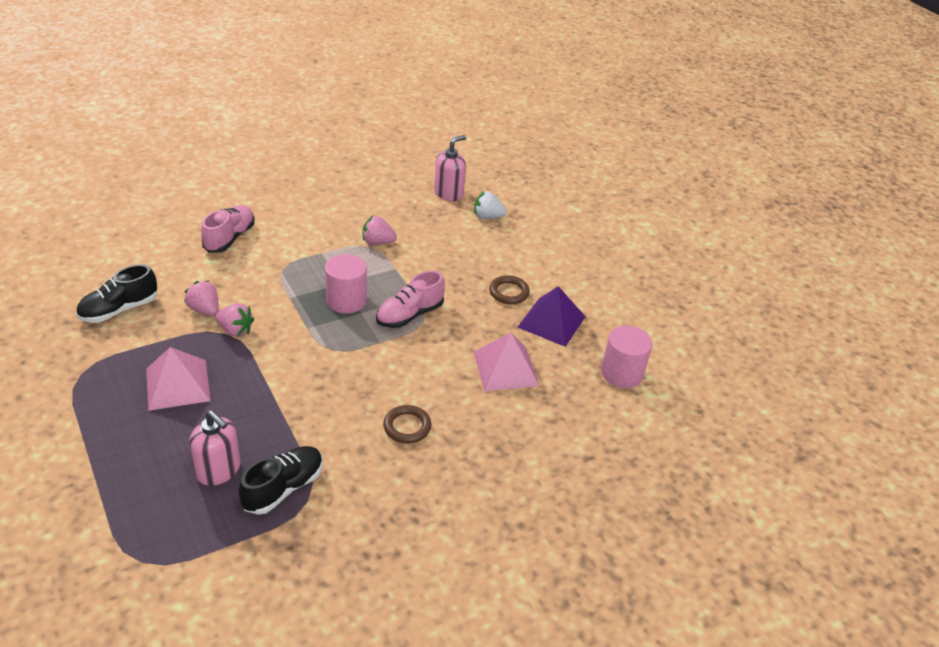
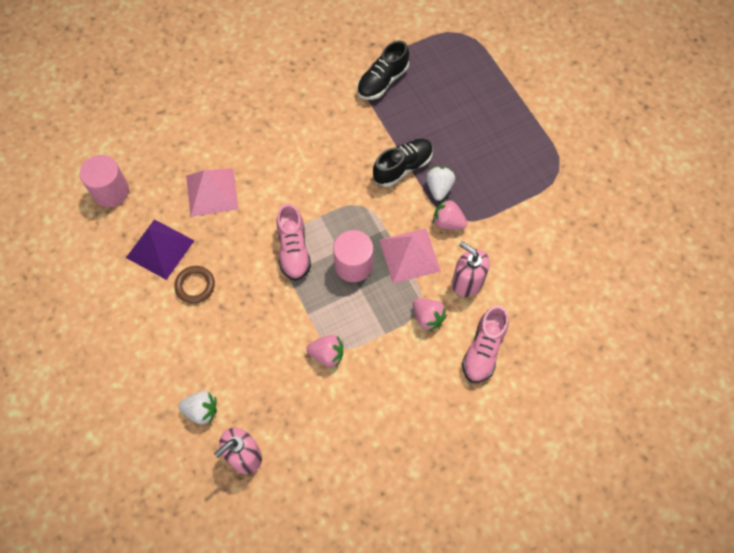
camera: 175 degrees left, 25 degrees up
(119, 309) = (556, 241): black shoe -> black shoe (402, 167)
(177, 384) = (480, 163): pink pyramid -> pink pyramid (409, 255)
(204, 310) = (481, 245): pink strawberry -> pink strawberry (427, 317)
(218, 470) = (430, 93): pink soap dispenser -> pink soap dispenser (467, 282)
(237, 362) = (439, 188): none -> white strawberry
(407, 427) = (297, 132): brown ring -> none
(410, 315) = (293, 250): pink shoe -> pink shoe turned 120 degrees clockwise

